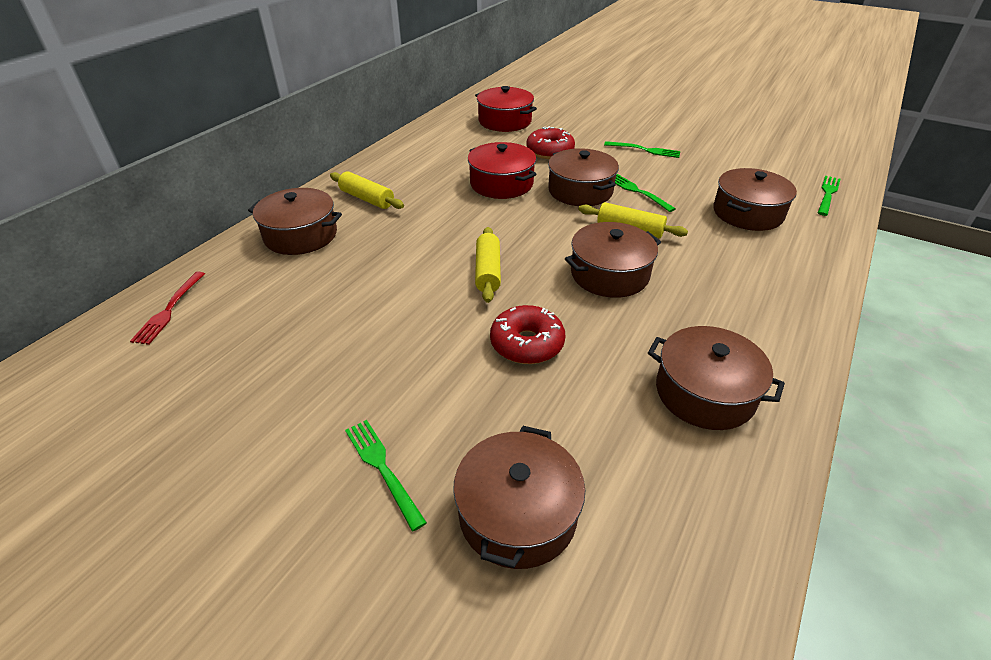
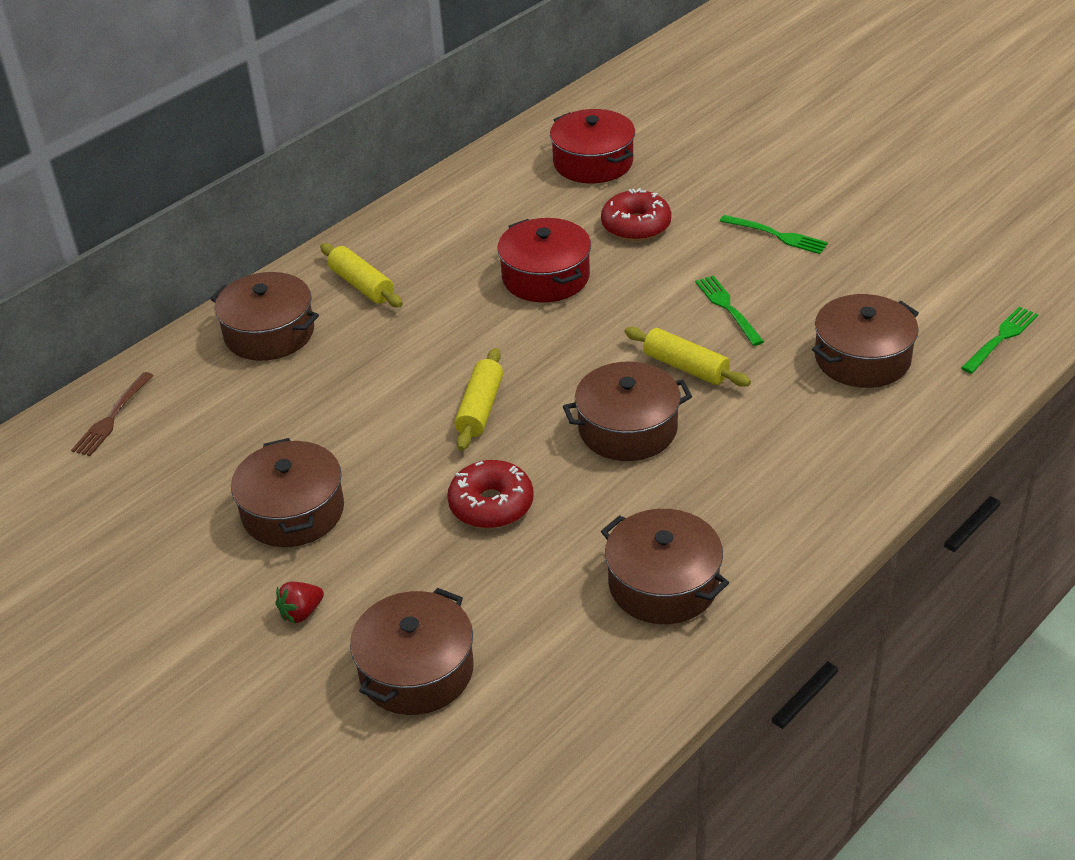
camera: 15 degrees right, 0 degrees up
(169, 310) = (112, 417): red fork -> brown fork
(382, 468) = (301, 613): green fork -> red strawberry
(580, 191) = (648, 299): brown pot -> brown pot (293, 511)

